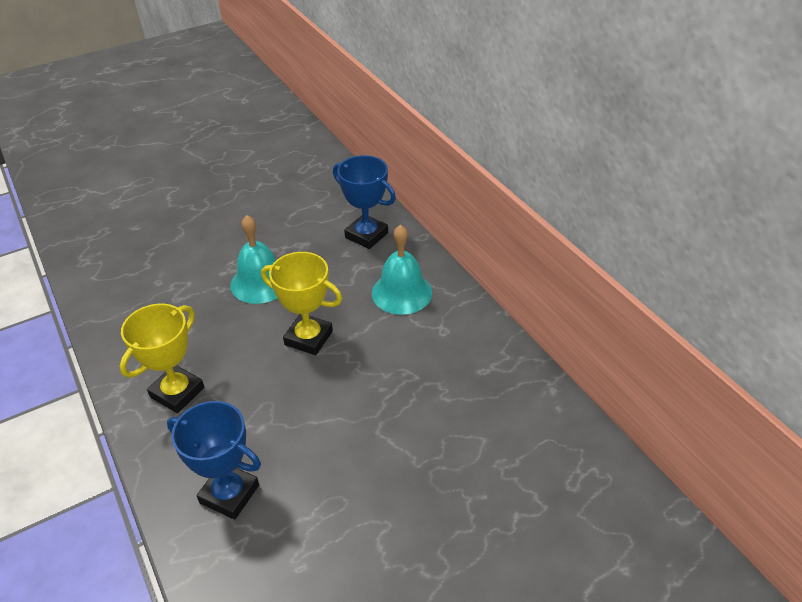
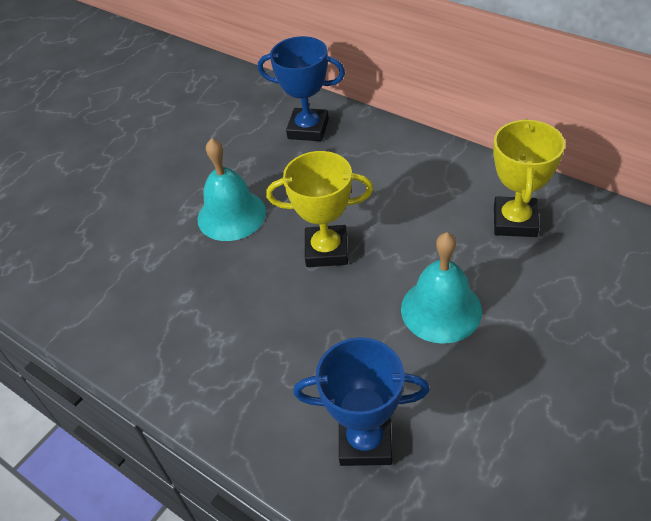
camera: 20 degrees left, 5 degrees up
(177, 392) = (226, 362): yellow trophy -> yellow trophy (514, 221)
(401, 292) = (386, 171): turquoise bell -> turquoise bell (441, 309)

